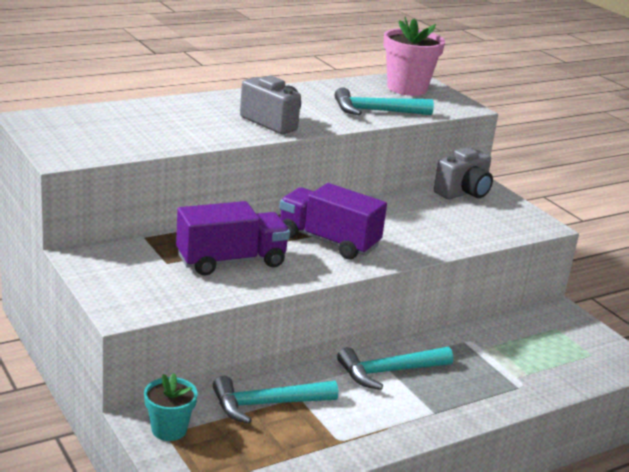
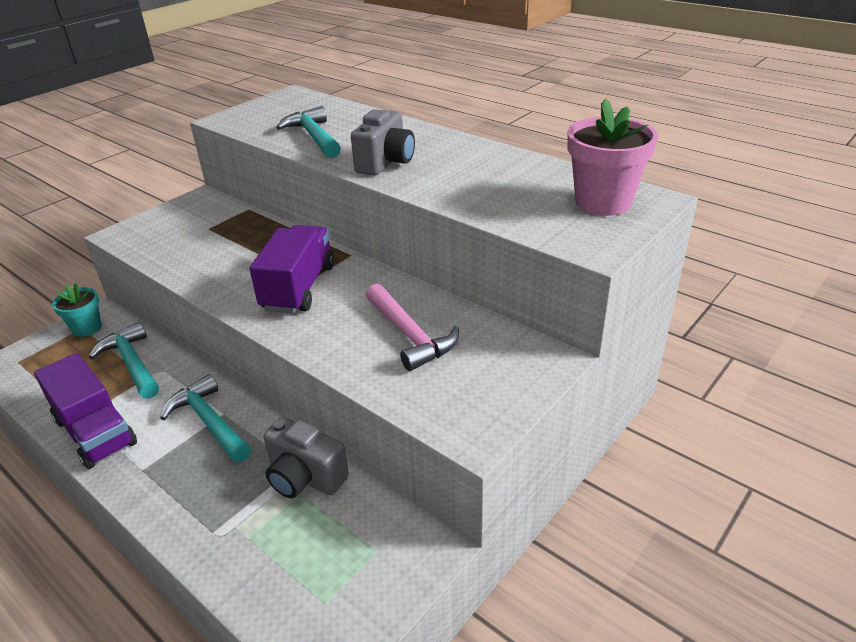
camera: 75 degrees right, 10 degrees up
(231, 261) = (226, 252): purple truck -> purple truck (95, 432)
(375, 111) = (490, 200): turquoise hammer -> turquoise hammer (314, 137)
(428, 217) = (410, 335): none -> pink hammer
(463, 193) = (511, 348): grey camera -> grey camera (305, 478)

